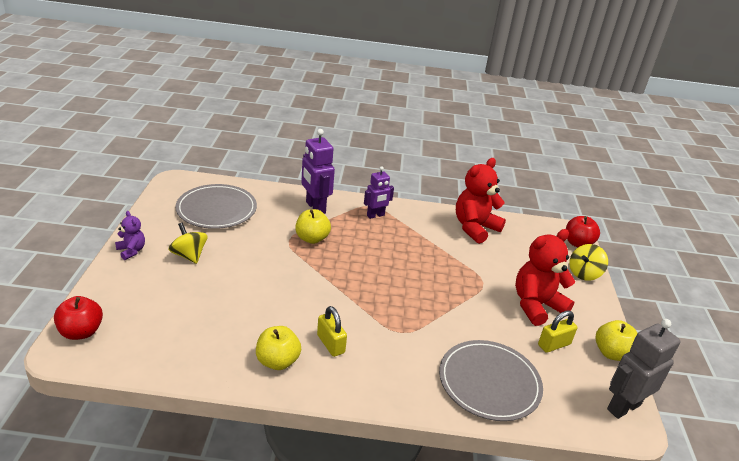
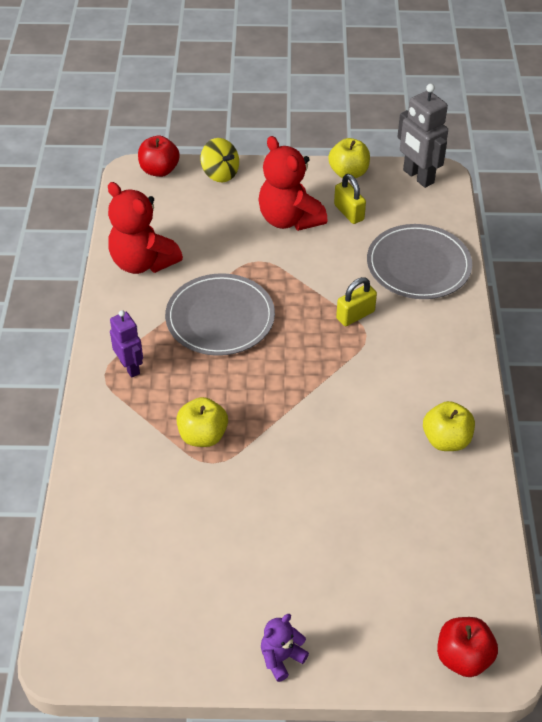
camera: 90 degrees left, 15 degrees up
(189, 255) = (275, 577): yellow spinning top -> none
(216, 209) = (147, 571): grey plate -> grey plate (220, 318)
(315, 207) = (120, 441): purple robot -> none
(330, 344) = (404, 395): yellow padlock -> yellow padlock (355, 315)

